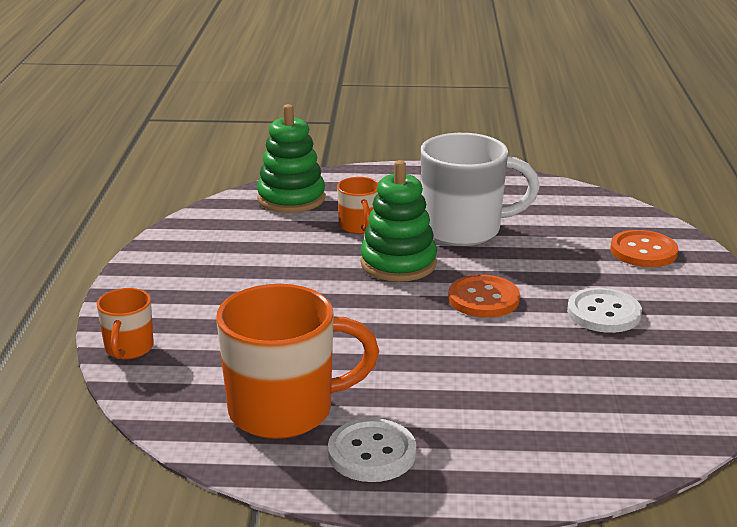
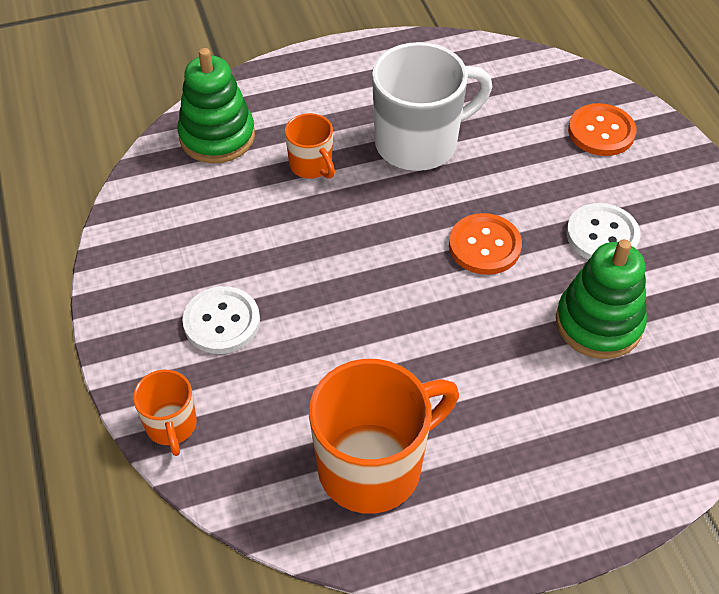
camera: 20 degrees left, 25 degrees up
(372, 453) = (481, 497): white button -> white button (222, 322)
(398, 263) = (378, 214): green stacking toy -> green stacking toy (598, 323)

